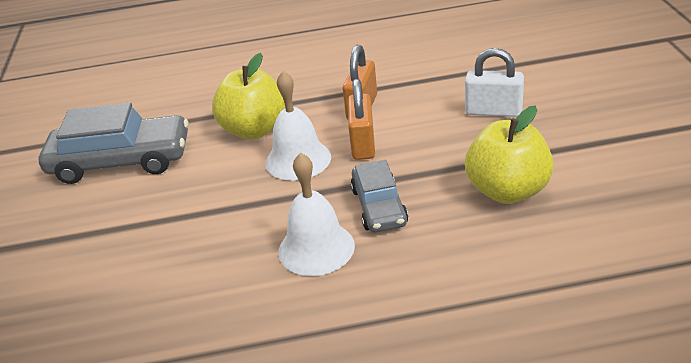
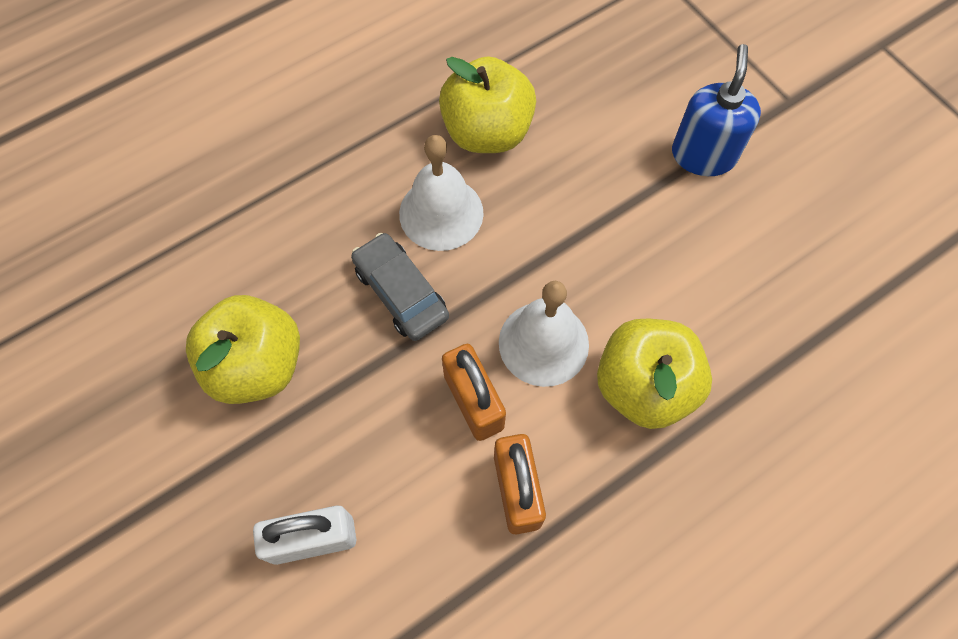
camera: 150 degrees right, 30 degrees up
(87, 233) = (703, 155): none -> blue soap dispenser
(121, 161) = (775, 269): grey car -> none
(234, 299) = (487, 132): none -> yellow apple

